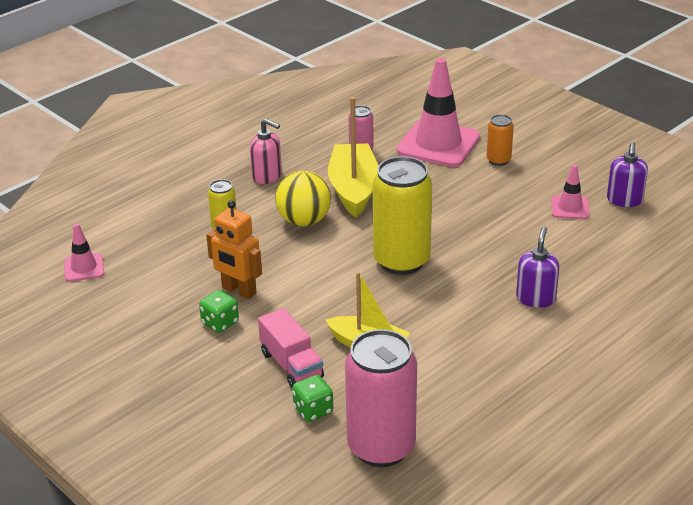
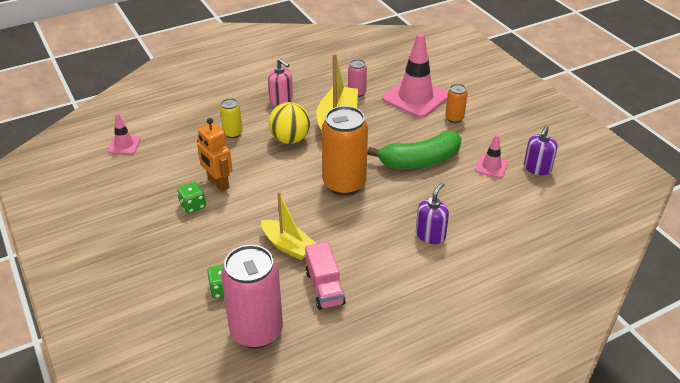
camera: 15 degrees right, 5 degrees up
(291, 365) = (225, 249): pink truck -> pink truck (324, 288)
(401, 261) = (344, 184): yellow can -> orange can
(481, 217) = (420, 161): none -> green banana

